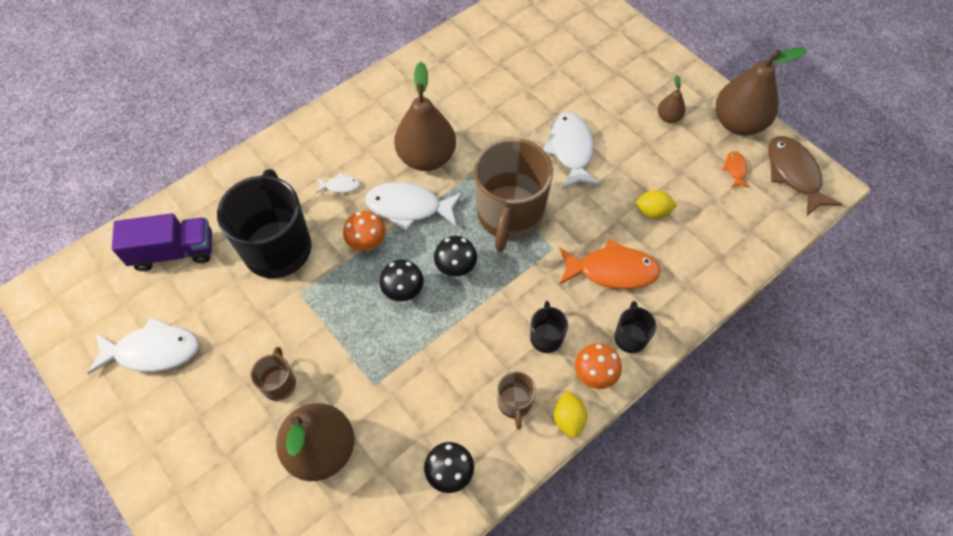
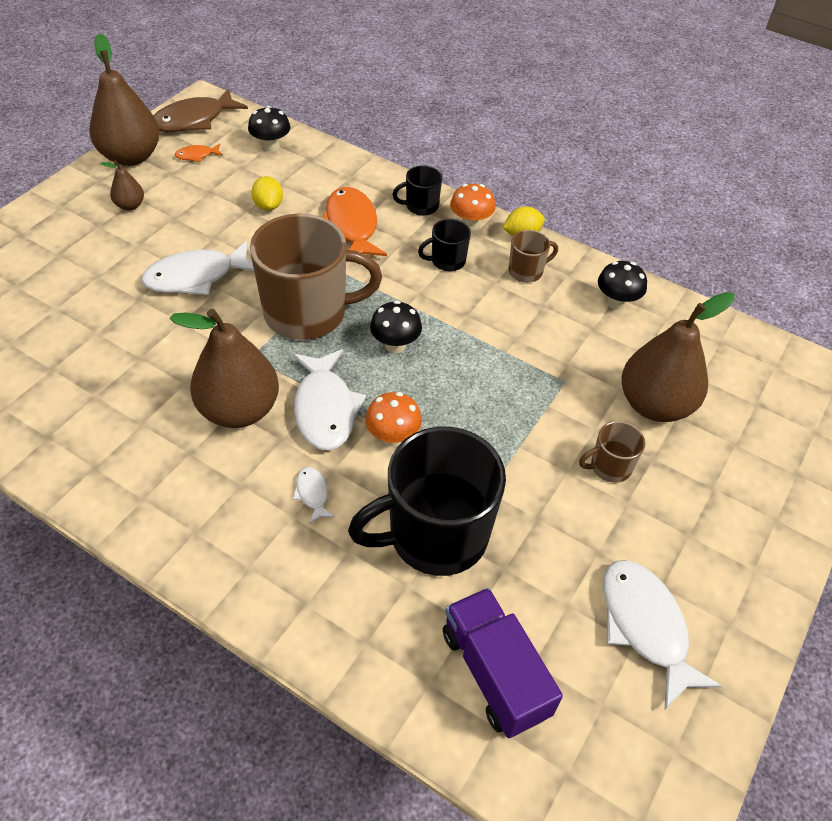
camera: 110 degrees left, 10 degrees down
(403, 291) = (444, 384): black mushroom -> black mushroom (271, 146)

